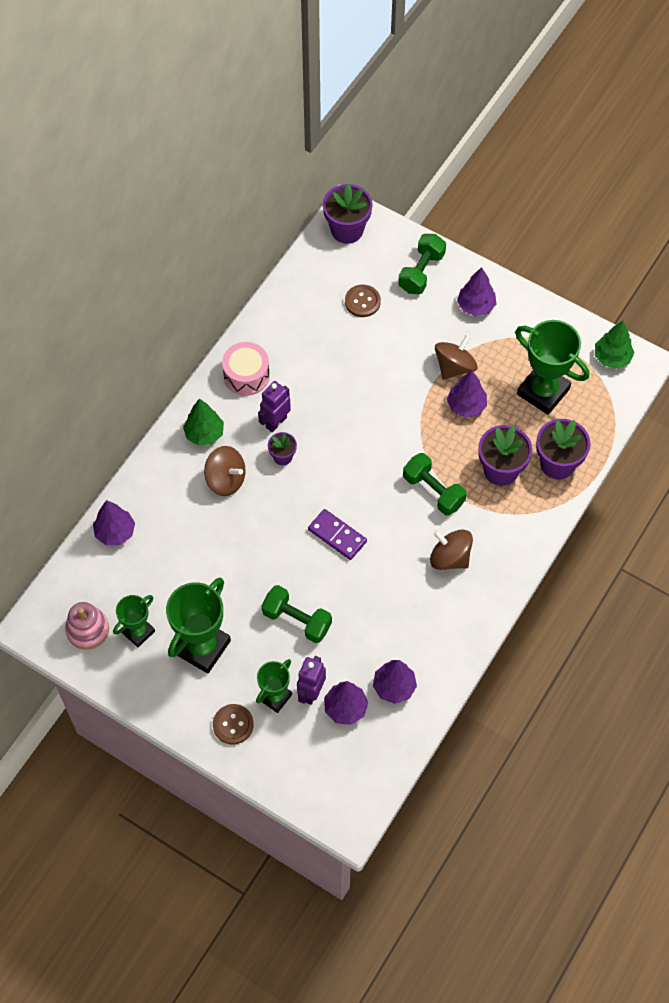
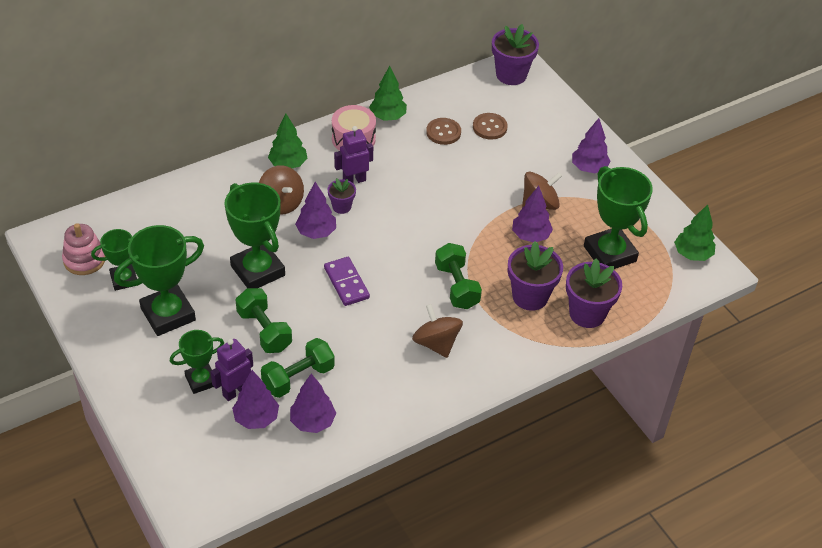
camera: 25 degrees right, 15 degrees down
(115, 532) = (162, 201): purple tree -> purple tree (316, 232)
(233, 724) = (148, 385): brown button -> brown button (443, 132)
(251, 562) = (257, 271): none -> green trophy
(262, 334) = (388, 117): none -> green tree
(421, 272) = (556, 126): green dumbbell -> green dumbbell (298, 378)

